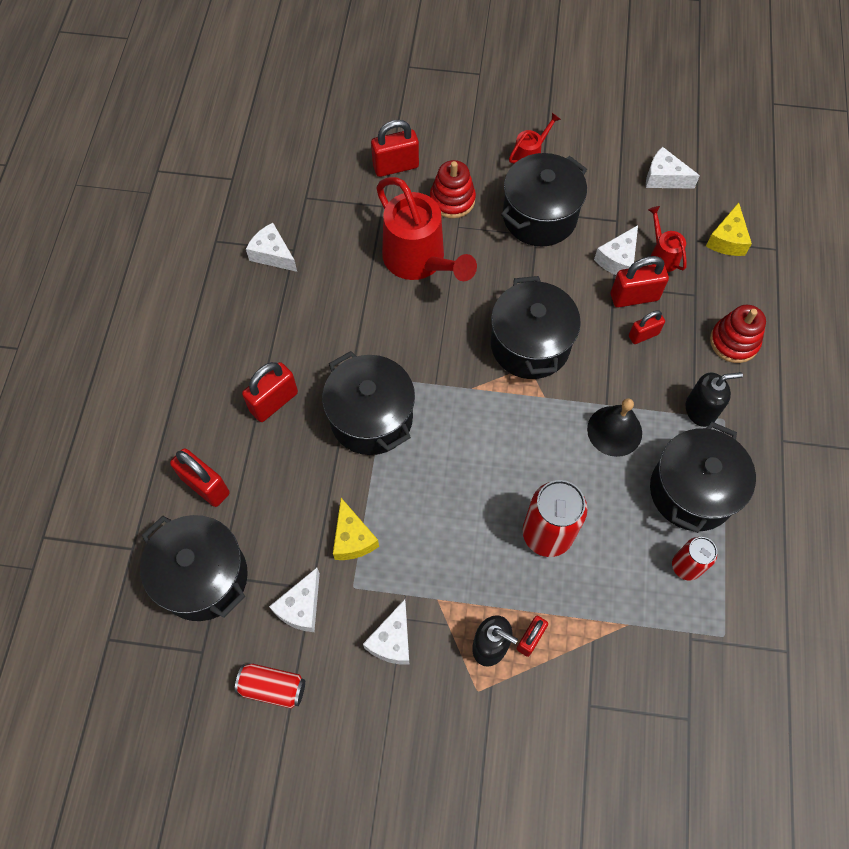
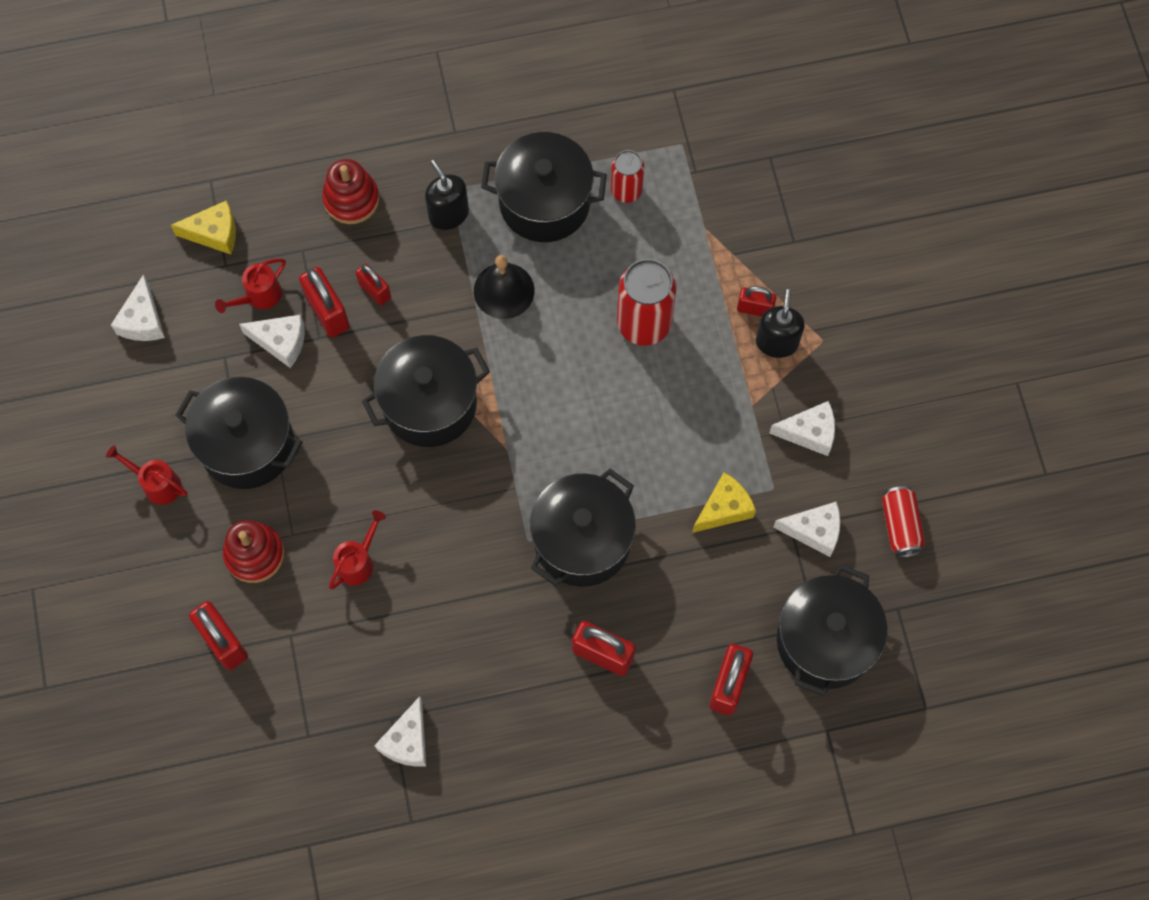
camera: 110 degrees left, 5 degrees up
(420, 261) = (358, 561): red watering can -> red watering can, size x0.48

